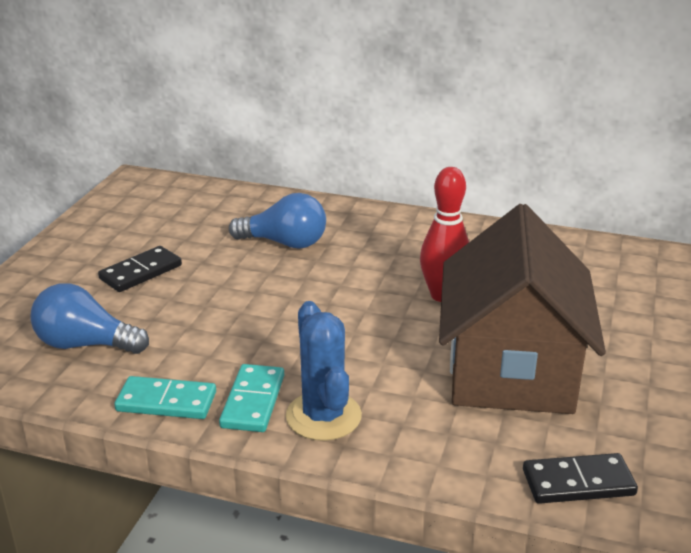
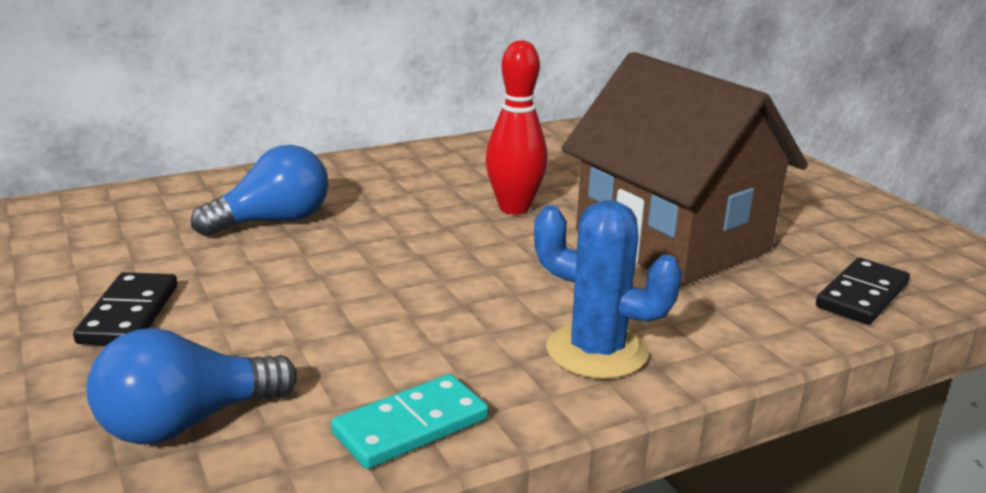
camera: 45 degrees left, 5 degrees down
(253, 401) = (506, 374): turquoise domino -> none

